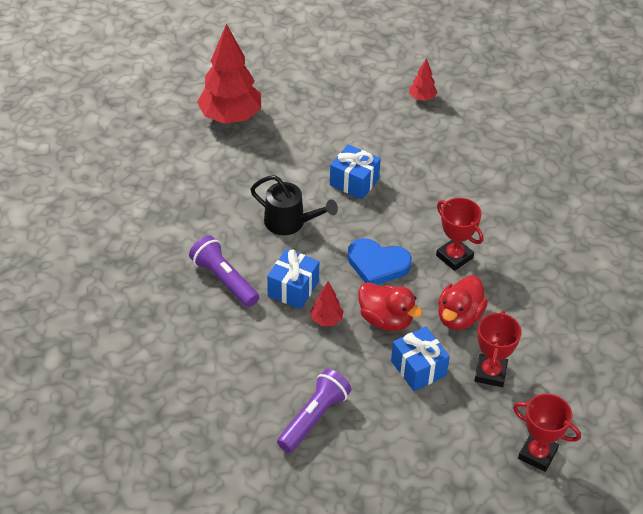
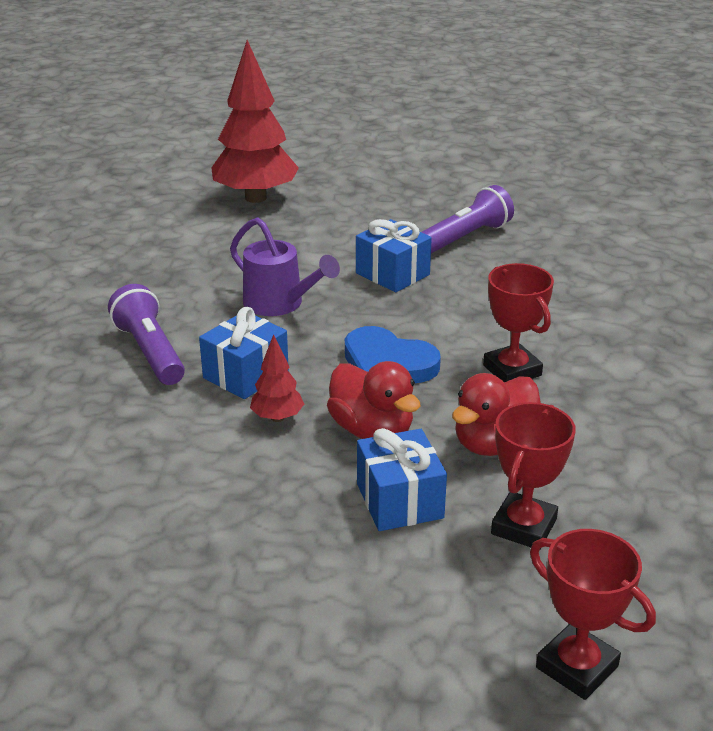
camera: 15 degrees right, 15 degrees down
(290, 223) = (280, 304): black watering can -> purple watering can
(314, 418) = (191, 542): purple flashlight -> purple flashlight (465, 237)
(422, 98) = (523, 206): red tree -> none

